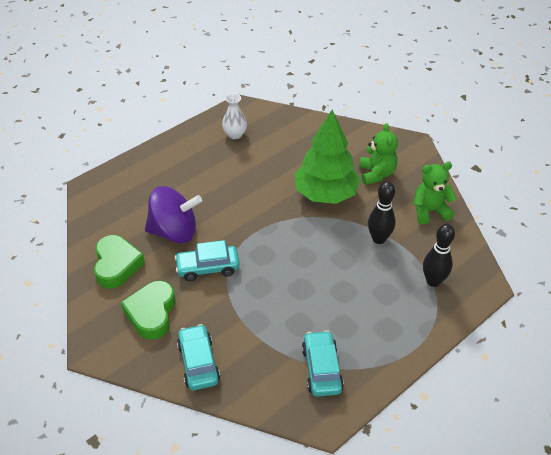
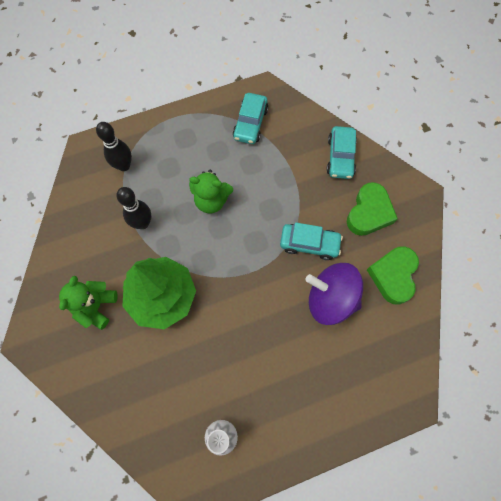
camera: 160 degrees left, 25 degrees up
(430, 211) = (76, 239): green teddy bear -> green teddy bear (211, 200)

